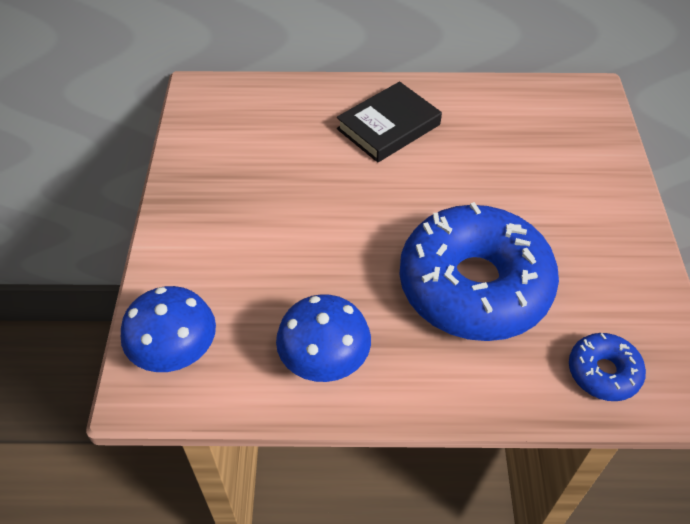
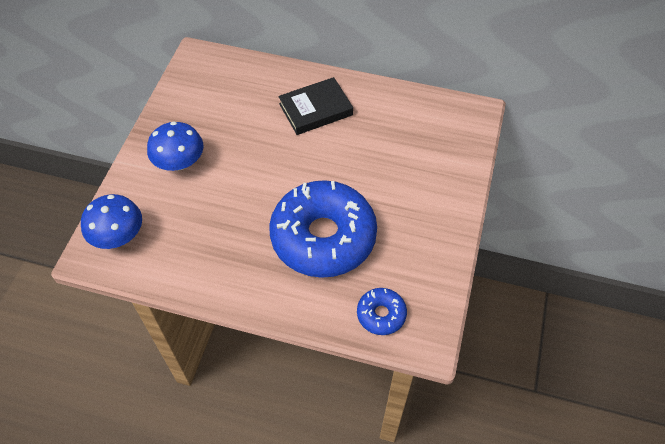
camera: 15 degrees right, 5 degrees up
(324, 359) = (206, 263): blue mushroom -> blue mushroom (179, 162)

